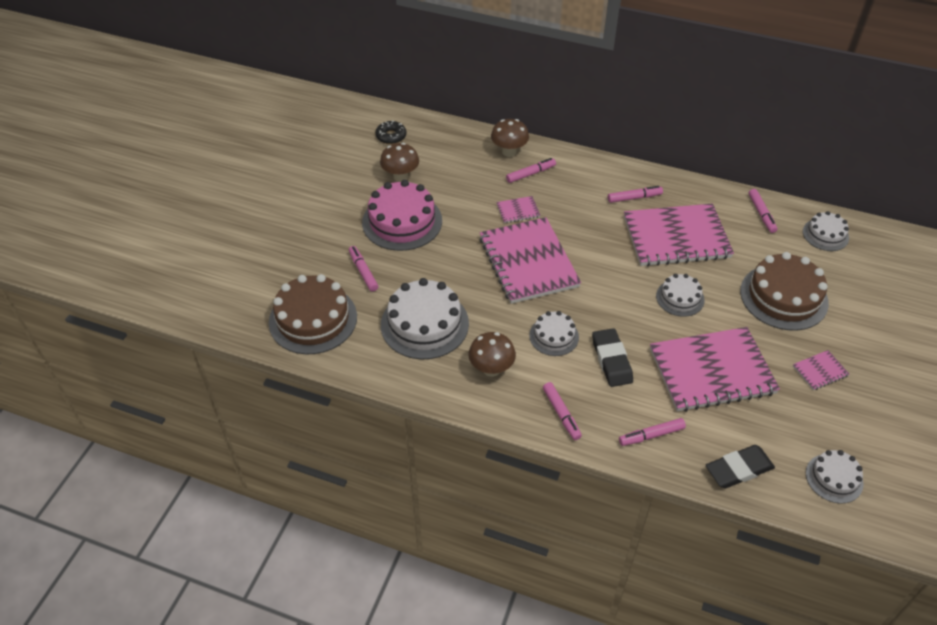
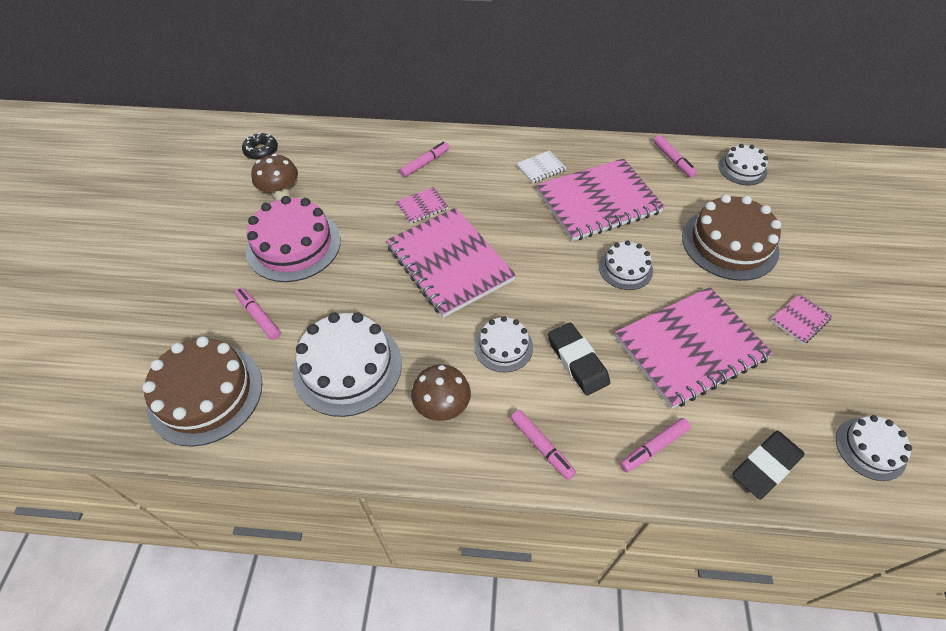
camera: 15 degrees left, 5 degrees up
(509, 152) = (395, 144): brown mushroom -> none
(634, 198) = (541, 168): pink marker -> white notebook

